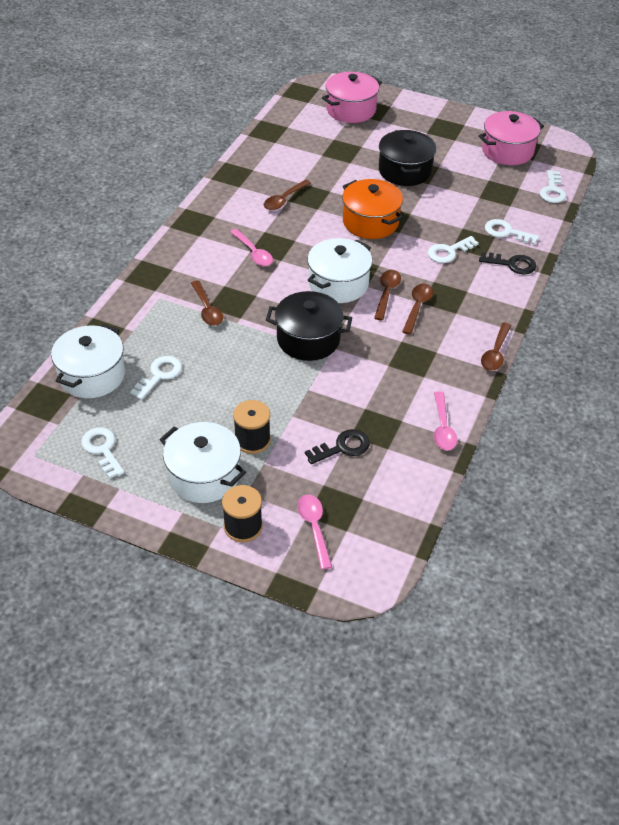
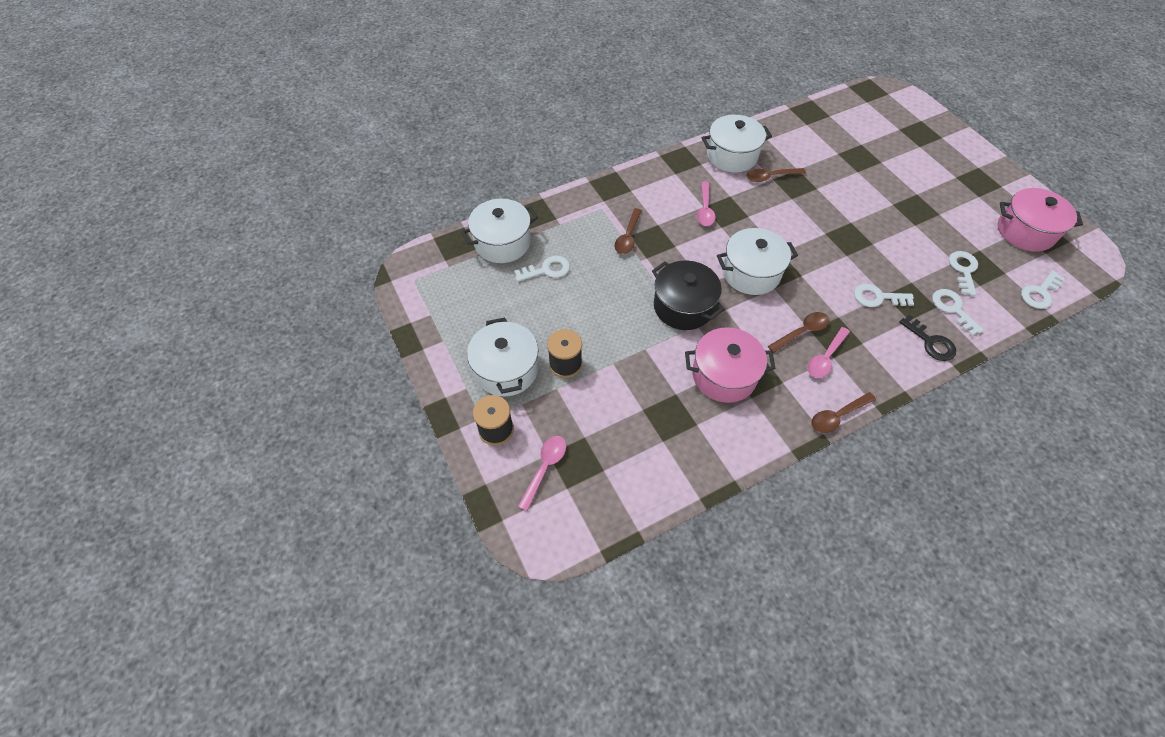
camera: 40 degrees right, 10 degrees up
(102, 450) = (458, 304): white key -> white key (963, 270)
(235, 197) = (732, 156): none -> white pot
(342, 447) = (627, 415): black key -> none
(351, 110) = (900, 125): pink pot -> pink pot (724, 375)
(370, 222) = (828, 233): orange pot -> none
(386, 293) = (785, 304): brown spoon -> none
(405, 171) = (902, 202): black pot -> none
(443, 428) = (726, 454): pink spoon -> pink spoon (825, 358)

